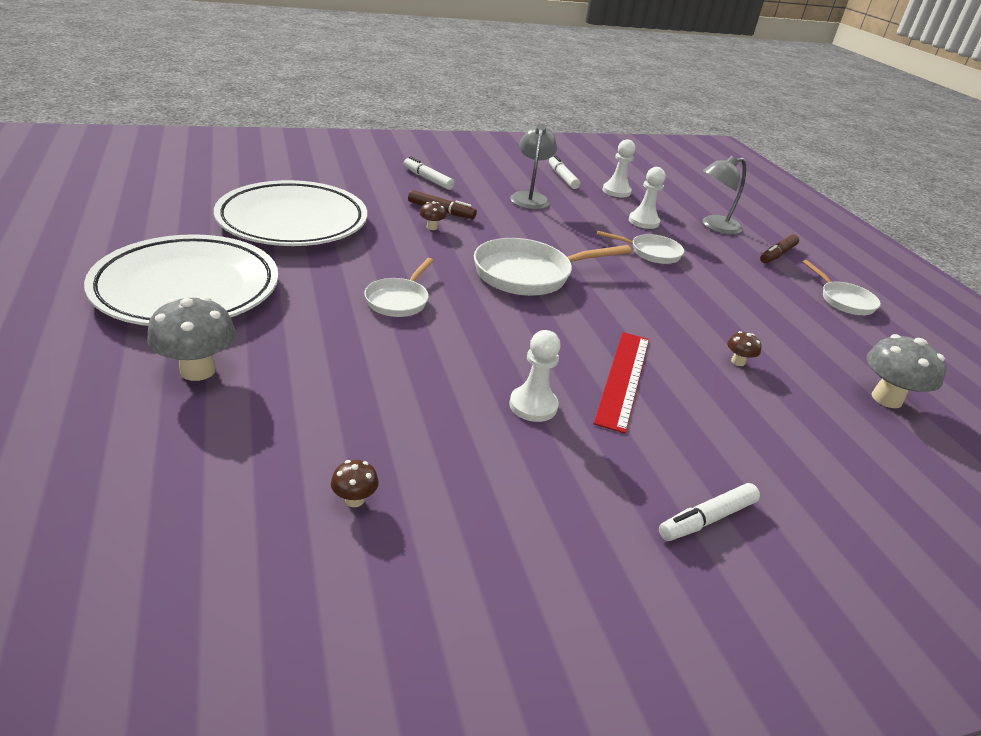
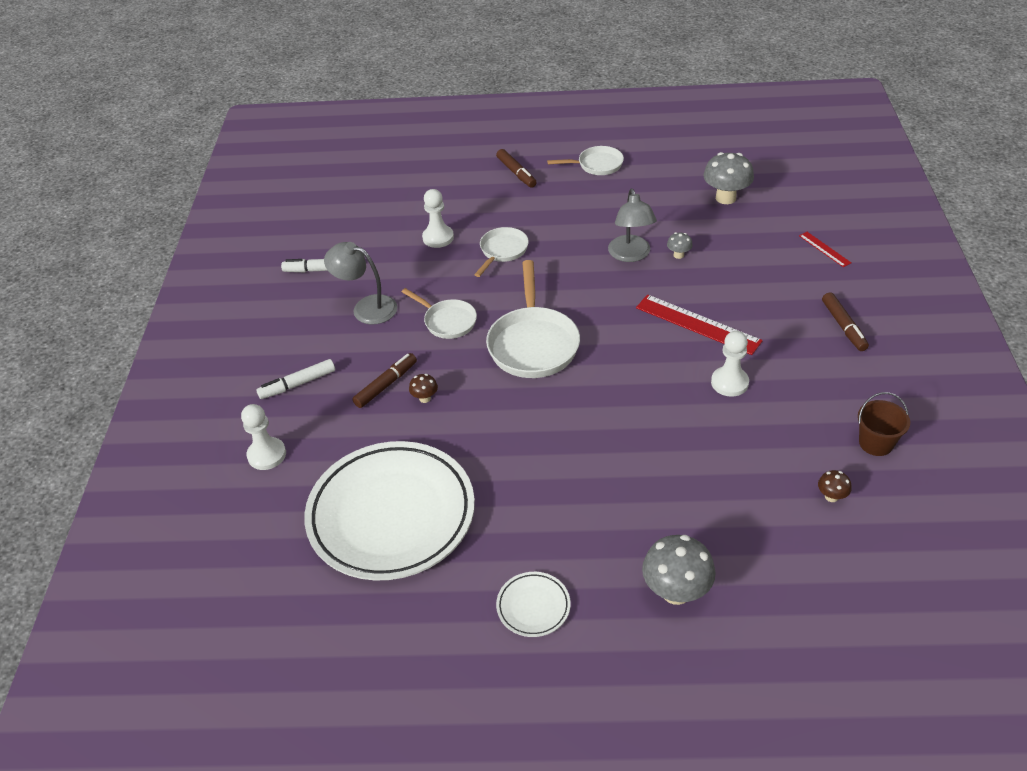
camera: 65 degrees left, 10 degrees up
(187, 289) = (533, 606): white plate -> white plate, size x0.40
(398, 300) = (570, 443): white pan -> white pan (447, 321)
(471, 552) = (876, 443): none -> brown bucket
(616, 191) = (364, 237): white pawn -> white pawn (267, 455)
(707, 519) = (843, 326): white marker -> brown marker
(714, 226) = (456, 193): grey lamp -> grey lamp (630, 255)
(738, 362) = (678, 255): brown mushroom -> grey mushroom
(868, 499) = (824, 249): none -> red ruler

